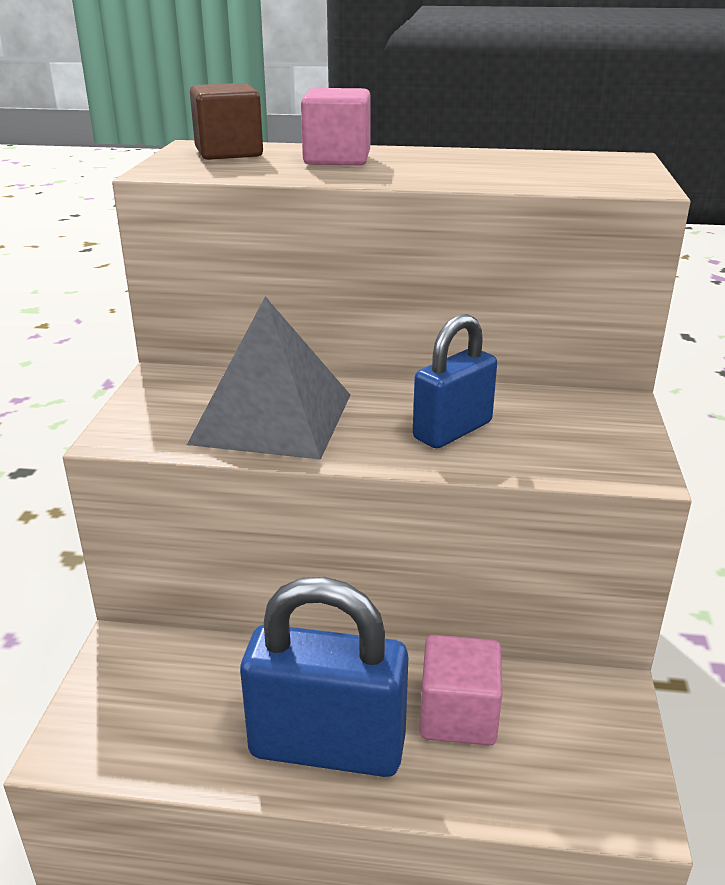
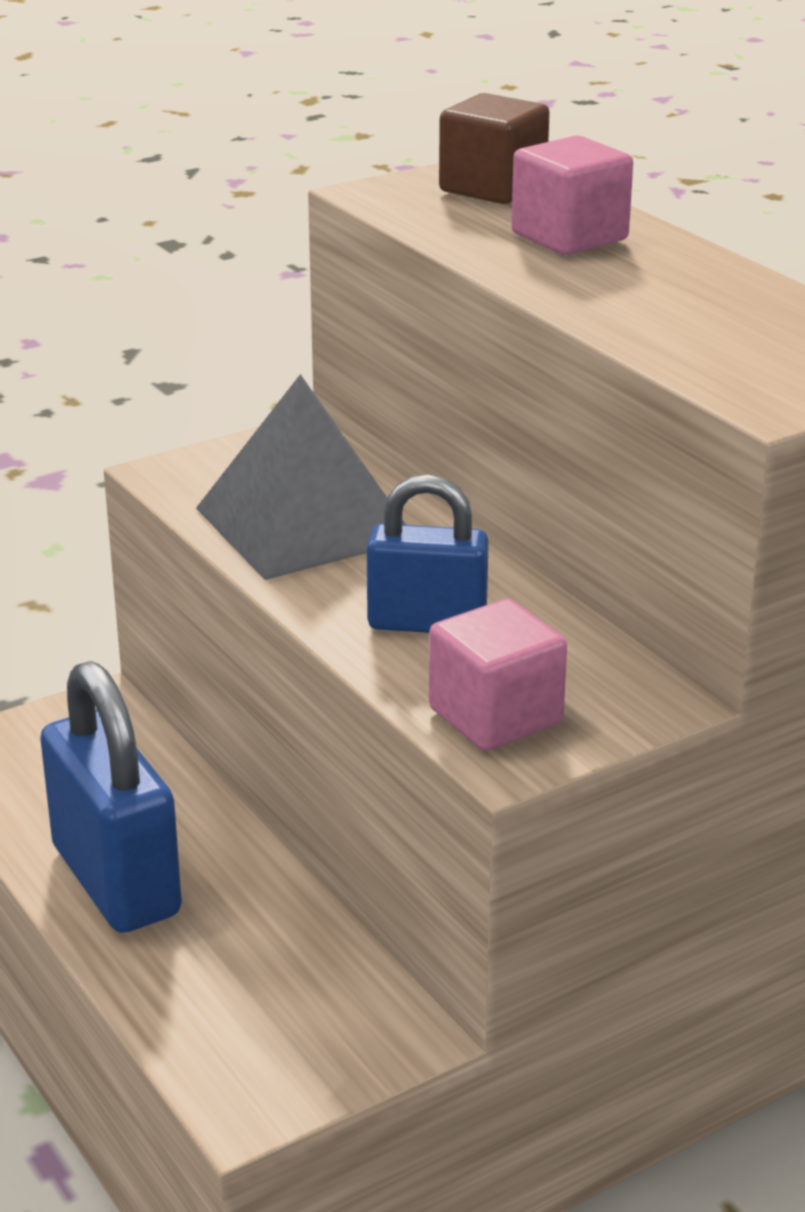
camera: 50 degrees right, 0 degrees up
(458, 715) = (246, 940): pink cube -> pink cube (495, 716)

